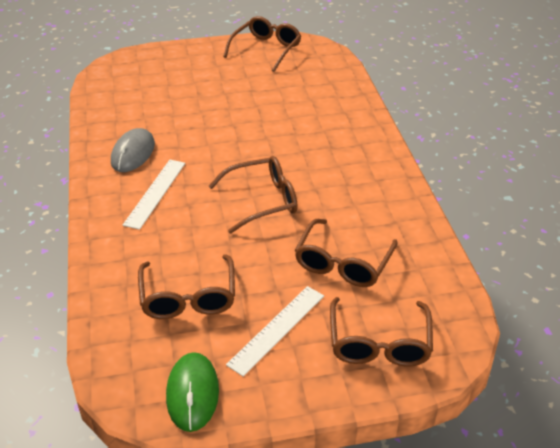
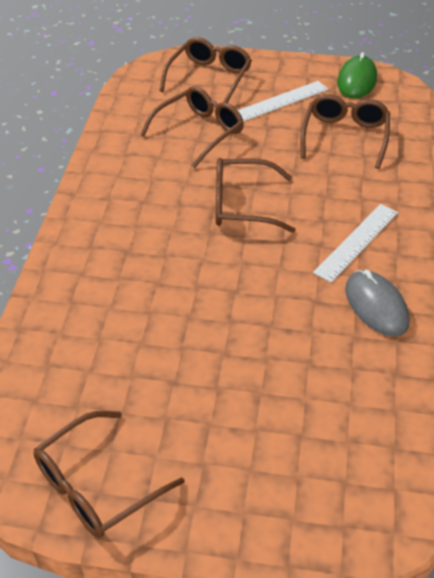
camera: 160 degrees left, 5 degrees up
(133, 153) = (376, 306): grey mouse -> grey mouse turned 60 degrees counterclockwise

